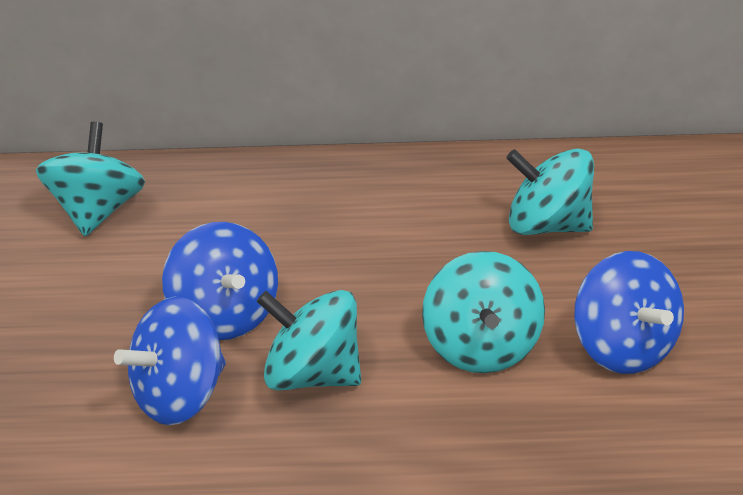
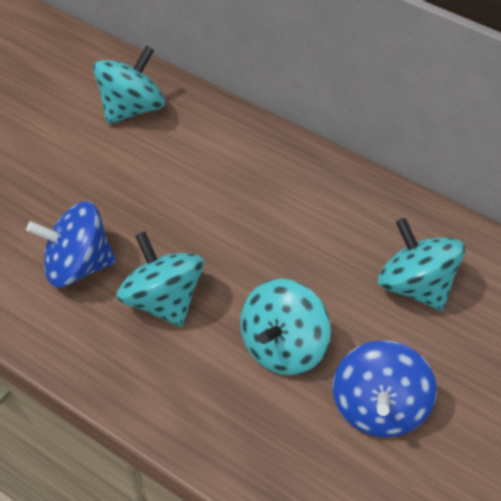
camera: 35 degrees right, 10 degrees up
(226, 312) = (147, 227): blue spinning top -> none

